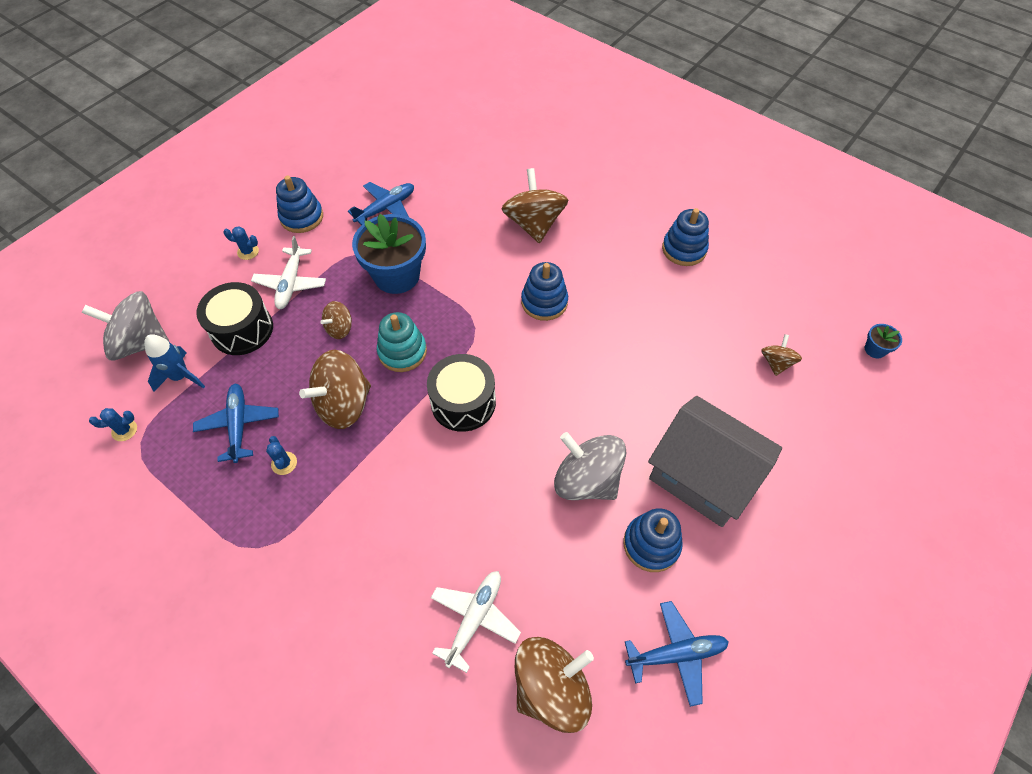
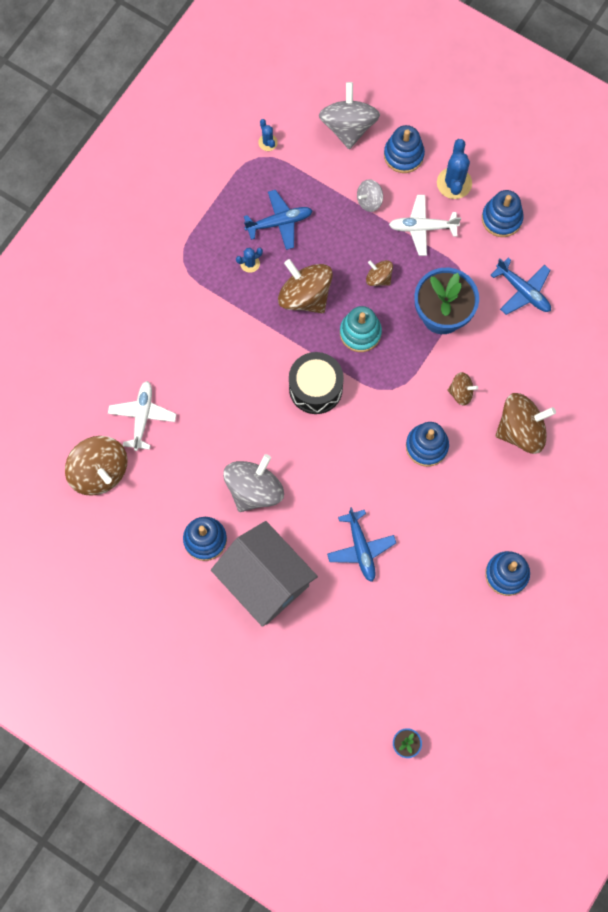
camera: 85 degrees right, 15 degrees up
(181, 377) = (319, 167): blue rocket -> none
(197, 293) = (403, 155): none -> blue stacking toy
(242, 329) = (369, 201): black drum -> grey spinning top
(248, 252) = (454, 183): blue cactus -> blue cactus, size x1.82
(474, 618) = (142, 417): white plane -> white plane turned 105 degrees counterclockwise
(676, 654) = (126, 556): blue plane -> blue plane (361, 548)
(702, 476) = (265, 581): grey house -> grey house turned 75 degrees counterclockwise
(776, 363) = (381, 651): brown spinning top -> brown spinning top (461, 392)

